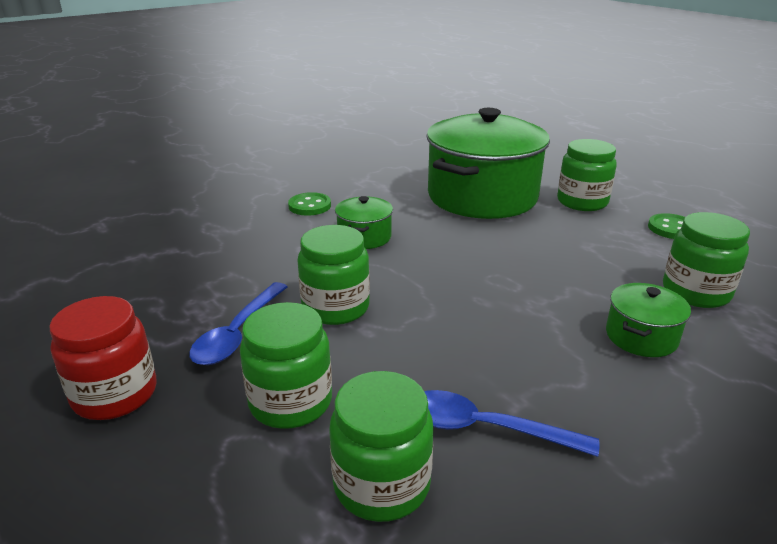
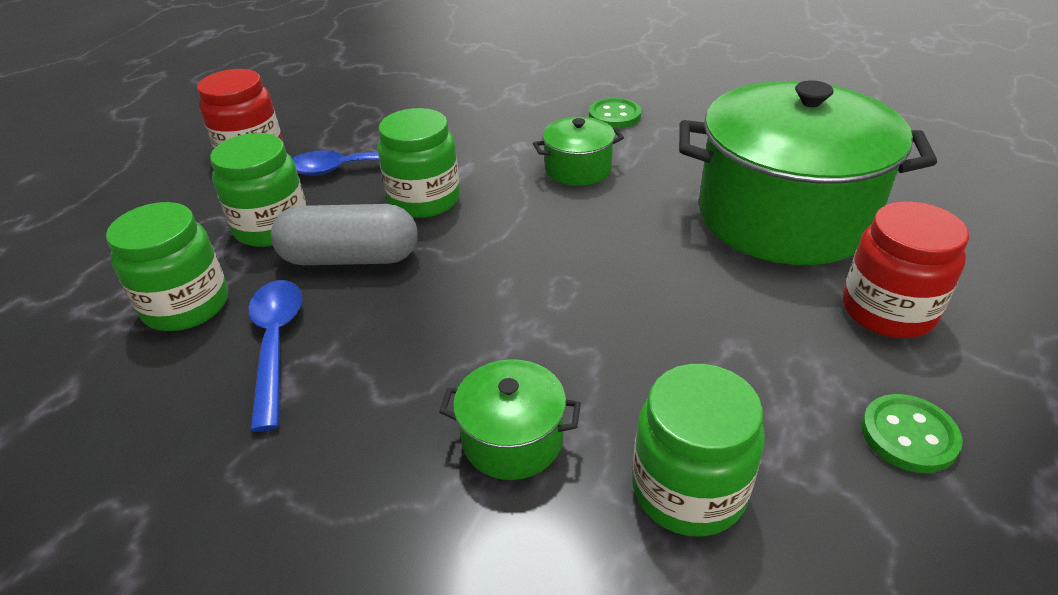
camera: 65 degrees right, 10 degrees up
(388, 363) = (350, 258): none -> grey capsule
(582, 202) = (887, 311): green jar -> red jar

